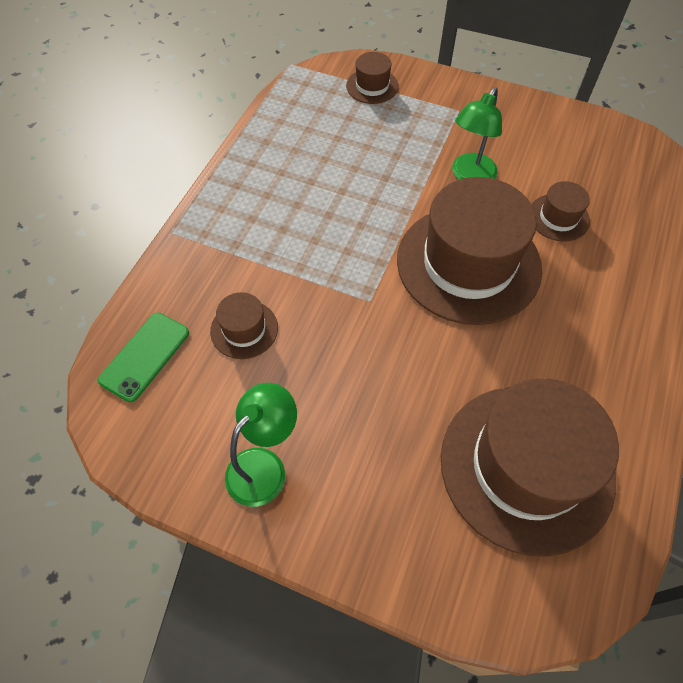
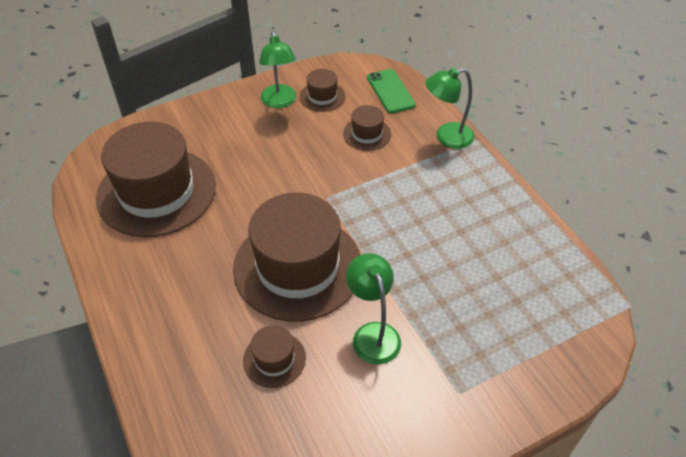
camera: 130 degrees right, 10 degrees down
(188, 257) = (446, 137): none -> green lamp
(372, 86) = (549, 347): brown hat -> brown hat (322, 96)

